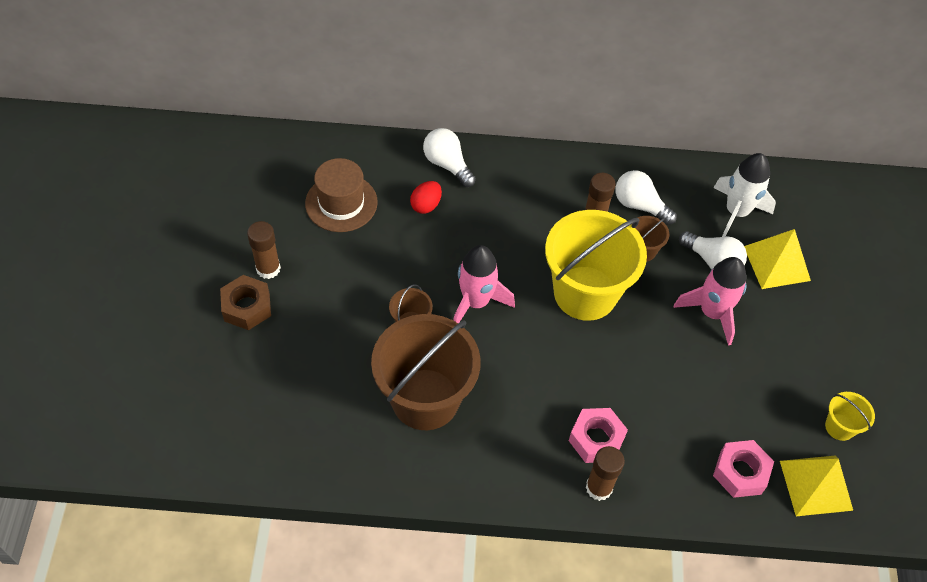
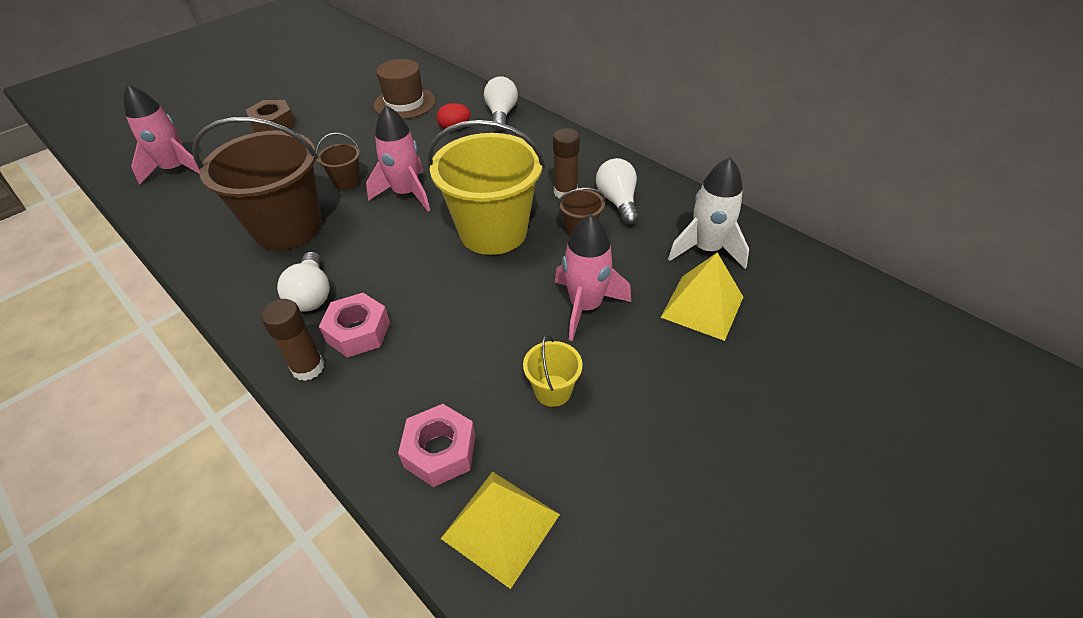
camera: 45 degrees right, 10 degrees down
(230, 417) = (176, 169): none -> pink rocket
(268, 268) = (314, 113): brown glue stick -> none
(712, 261) = (636, 271): white light bulb -> white light bulb (312, 294)
(839, 427) = (599, 490): yellow bucket -> yellow bucket (552, 390)

